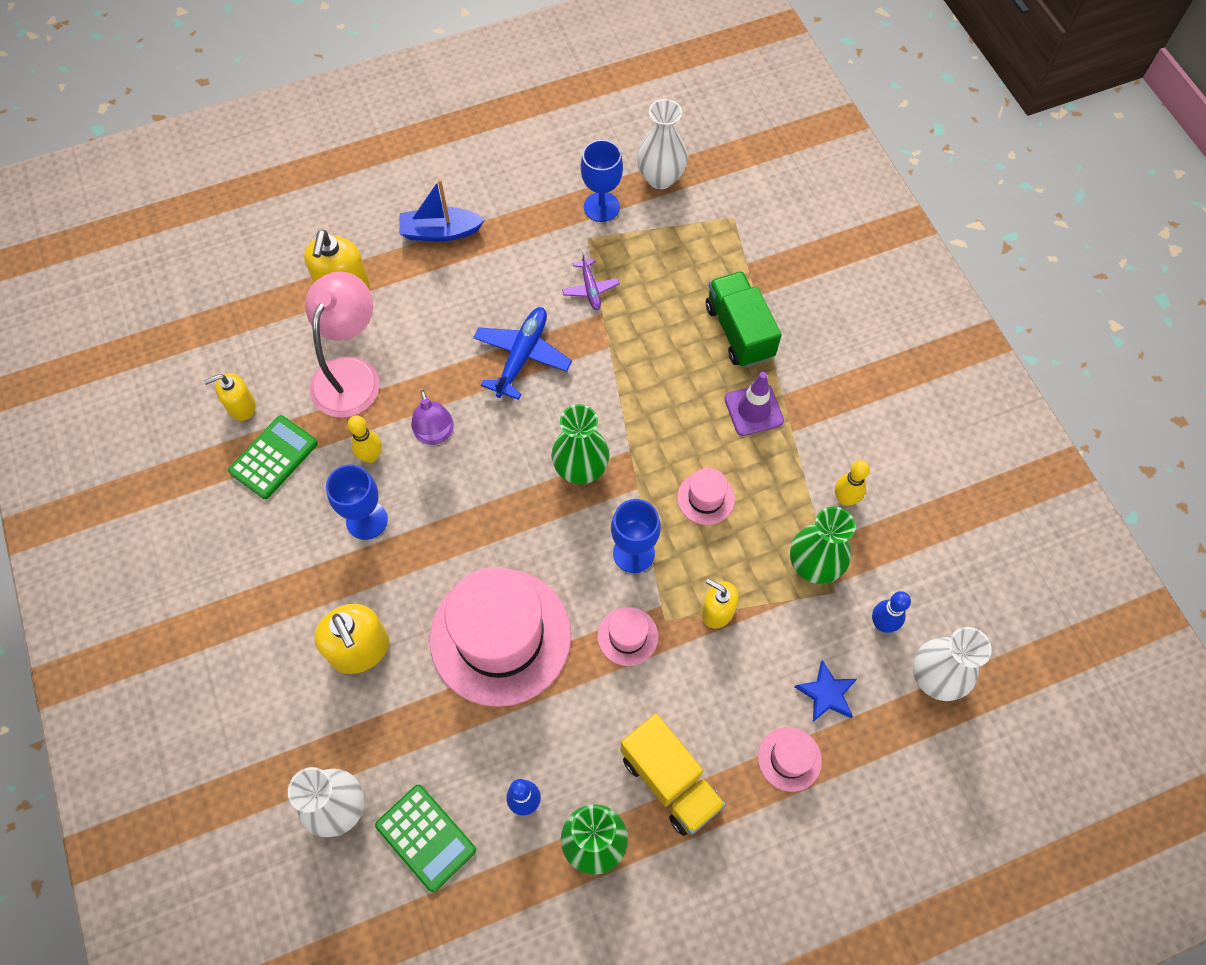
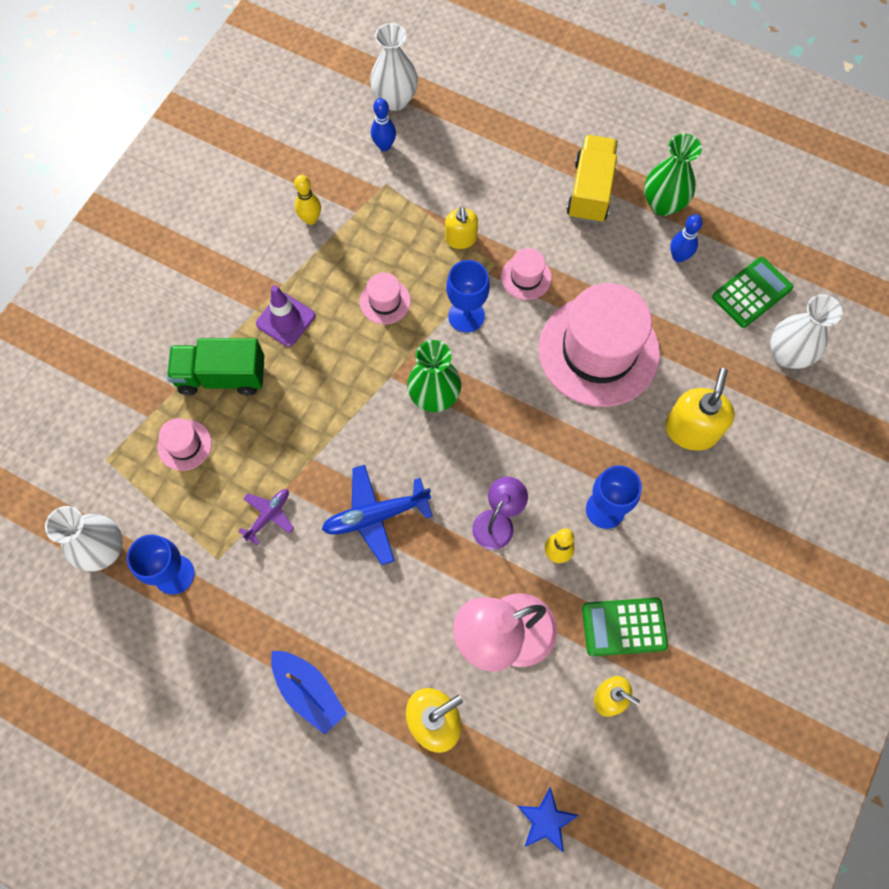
camera: 130 degrees left, 5 degrees up
(425, 837) = (752, 293): green calculator -> green calculator turned 45 degrees clockwise
(739, 331) = (222, 376): green truck -> green truck turned 60 degrees clockwise
(789, 759) = (517, 141): pink hat -> pink hat (184, 445)
(814, 565) = (377, 206): green vase -> none
(826, 693) = (458, 147): blue star -> blue star (546, 821)

